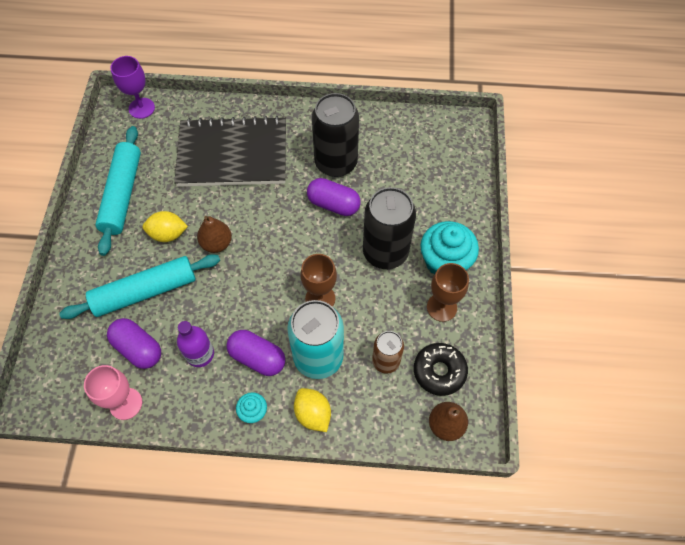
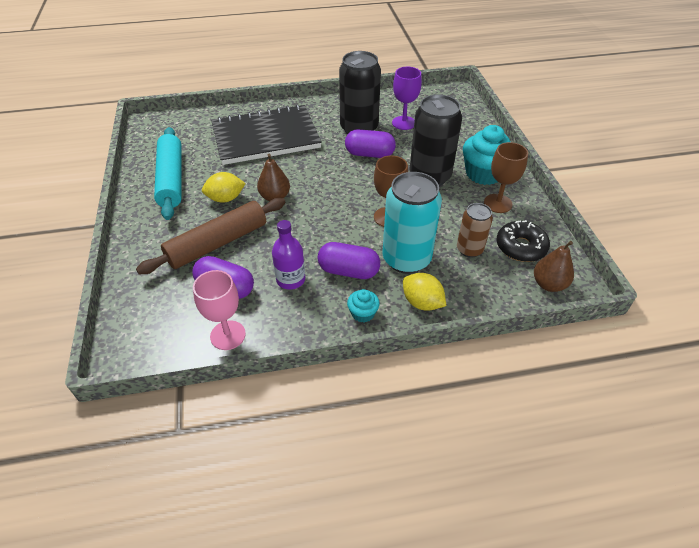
camera: 15 degrees left, 15 degrees down
(141, 108) = (171, 121): purple goblet -> purple goblet (403, 123)
(145, 291) = (218, 243): turquoise rolling pin -> brown rolling pin

